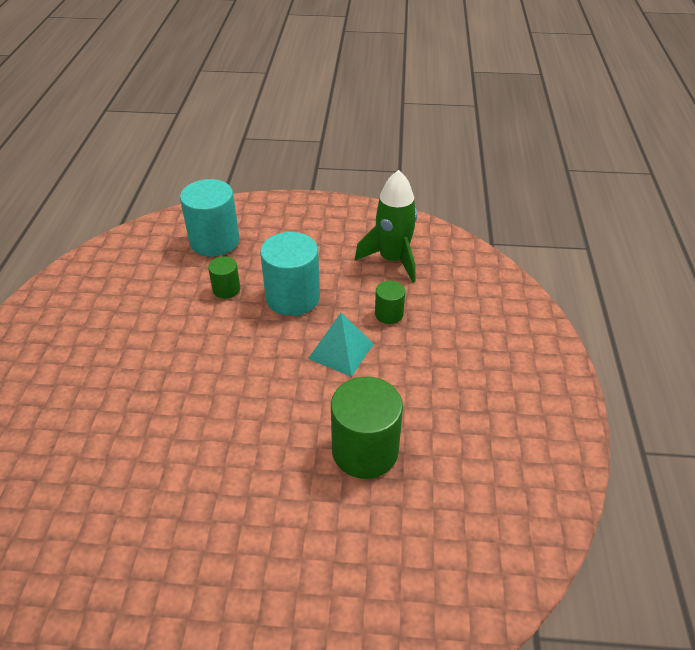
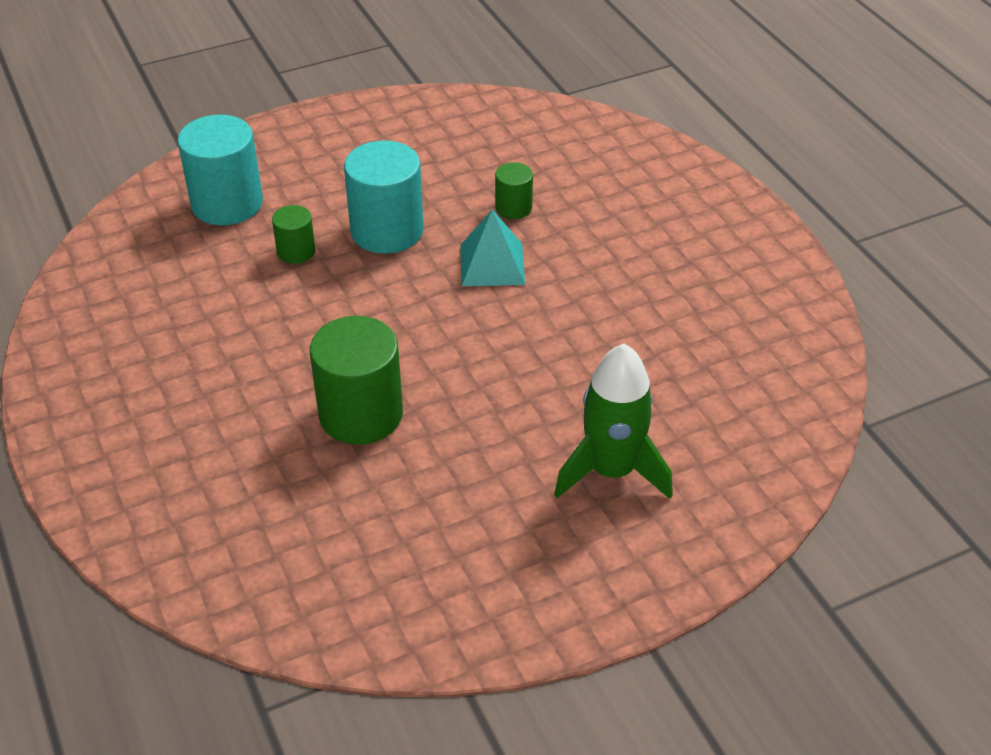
camera: 30 degrees left, 0 degrees up
(365, 450) = (598, 346): green cylinder -> green cylinder (361, 414)
(392, 259) = (469, 148): green rocket -> green rocket (611, 471)

